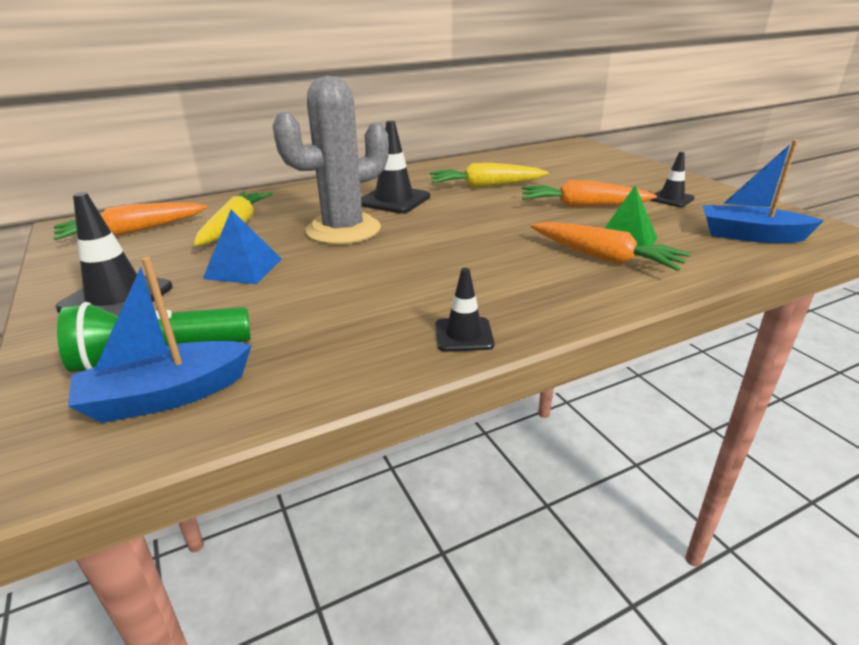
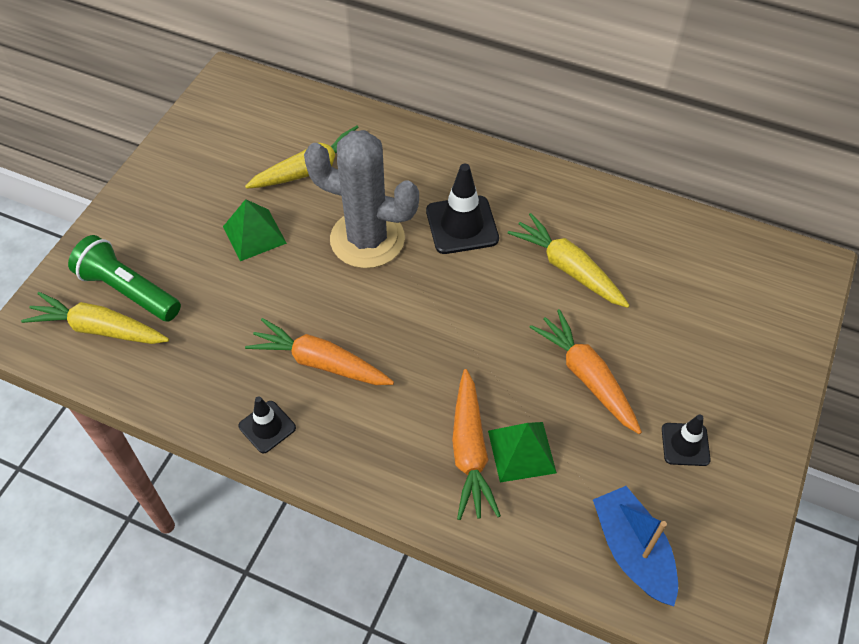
camera: 50 degrees right, 25 degrees up
(116, 298) = (166, 207): black traffic cone -> none
(133, 231) = (252, 120): orange carrot -> orange carrot (320, 362)
(166, 396) = (99, 329): blue boat -> yellow carrot
(243, 268) = (254, 234): blue pyramid -> green pyramid

